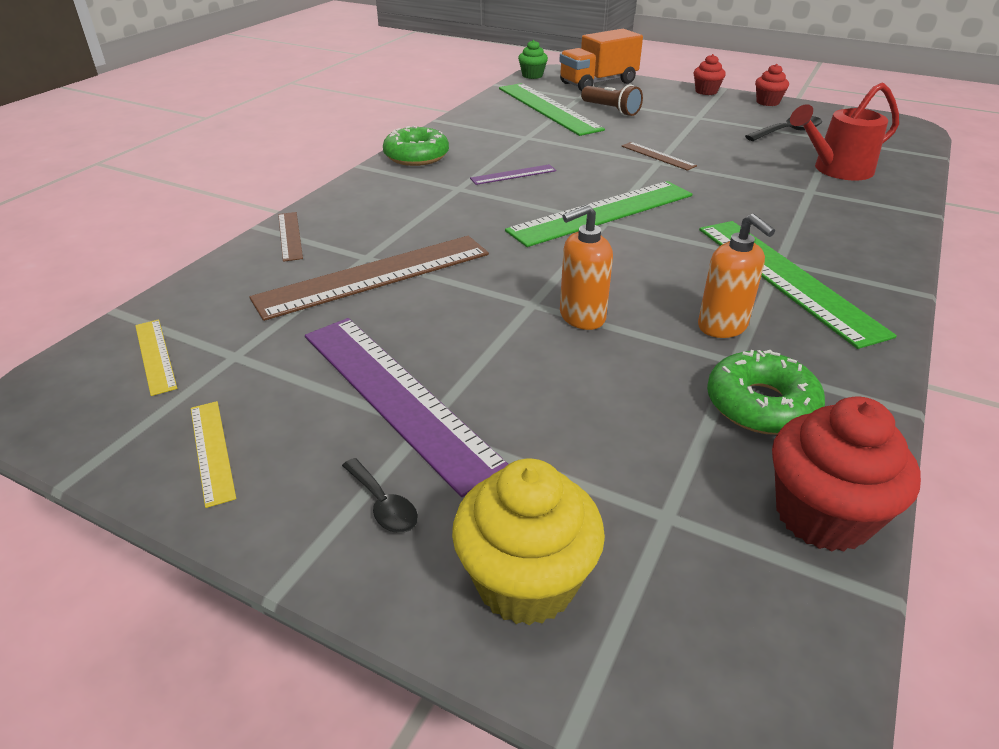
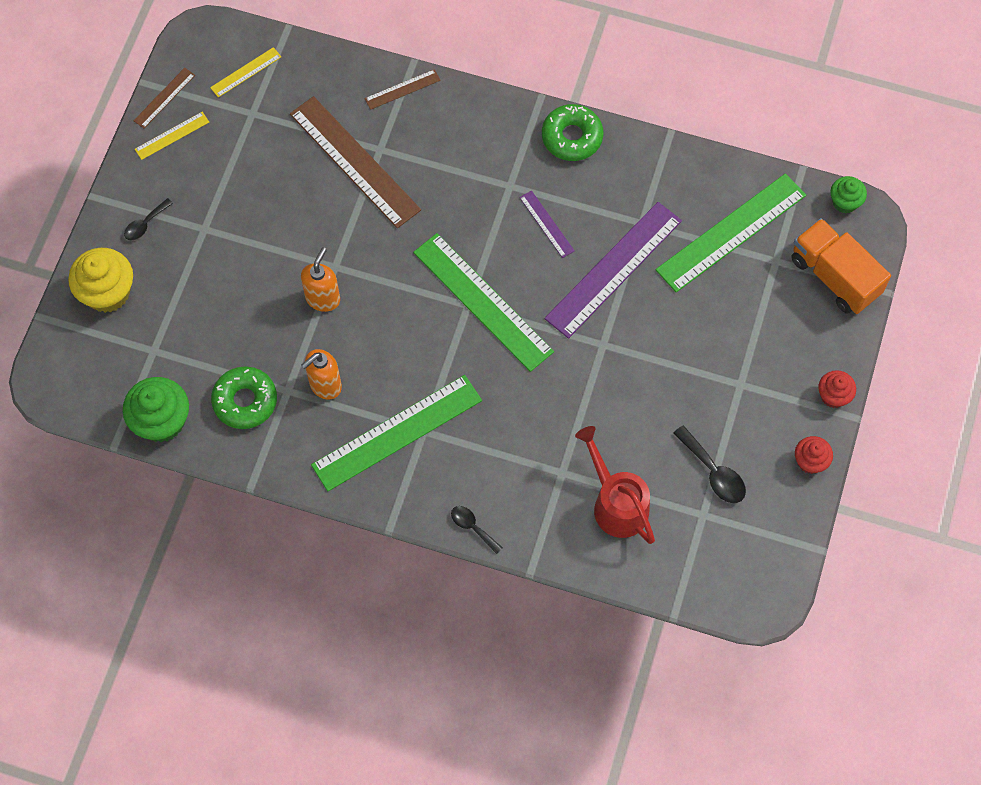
camera: 80 degrees right, 30 degrees up
(397, 396) = (227, 209): purple ruler -> purple ruler (614, 270)
(581, 317) = (323, 298): orange soap dispenser -> orange soap dispenser turned 60 degrees clockwise
(611, 110) = (741, 295): brown flashlight -> none
(658, 156) = (617, 344): brown ruler -> brown ruler (164, 98)
(822, 515) = (162, 421): red cupcake -> green cupcake
(900, 241) = (472, 527): none -> black spoon

